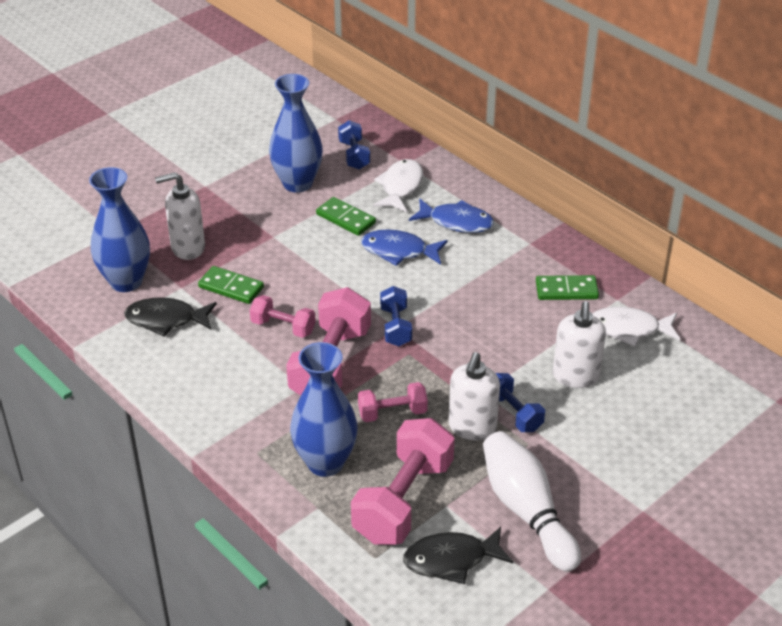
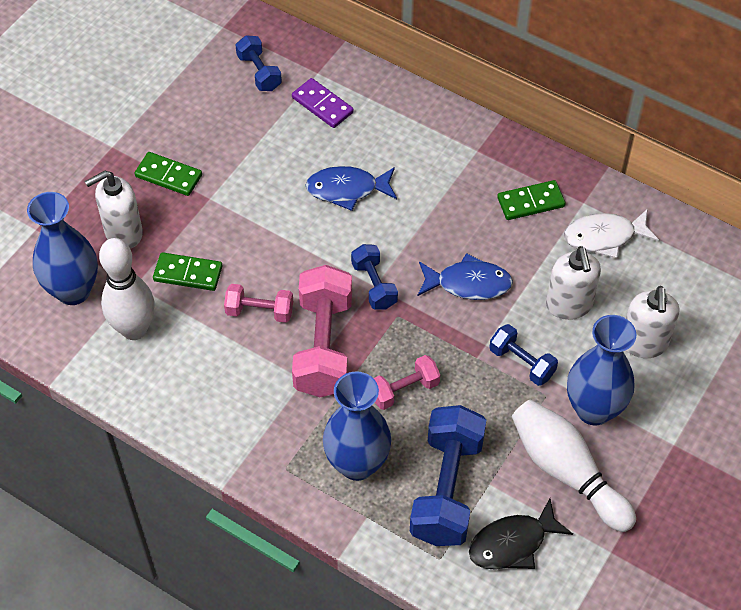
camera: 15 degrees left, 15 degrees up
(166, 319) = (134, 329): black fish -> white bowling pin
(297, 183) = (211, 123): blue vase -> blue vase (593, 409)
(345, 219) = (278, 159): green domino -> green domino (168, 176)
(400, 187) = (322, 105): white fish -> purple domino
(403, 500) = (447, 489): pink dumbbell -> blue dumbbell
(456, 222) = (395, 139): blue fish -> blue fish (468, 283)
(472, 427) = (487, 389): white soap dispenser -> white soap dispenser (644, 343)

